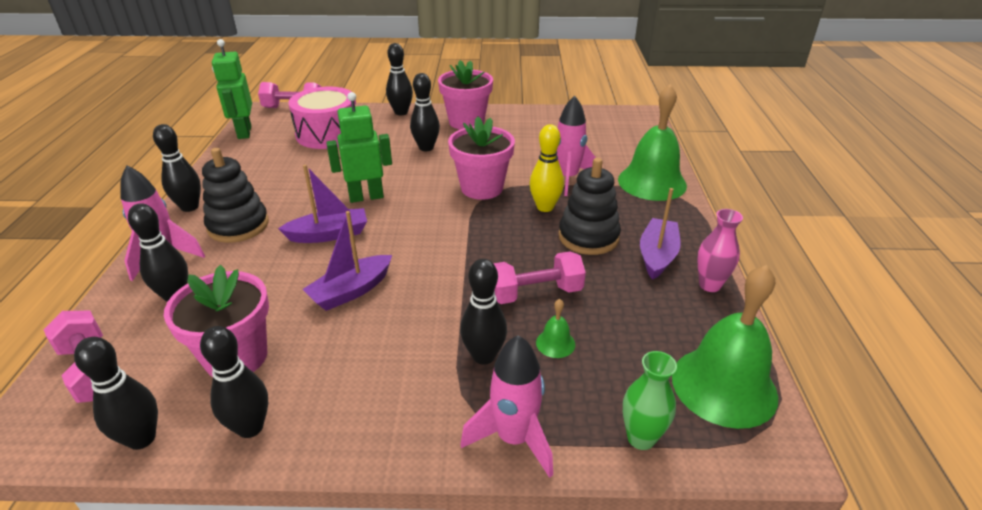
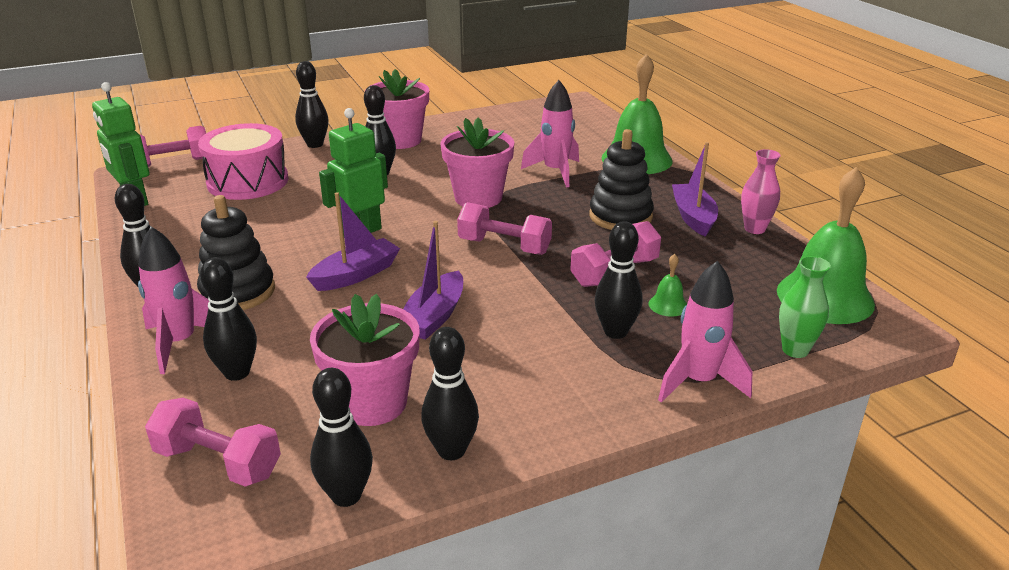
camera: 25 degrees left, 5 degrees down
(463, 240) = (504, 246): none -> pink dumbbell
(545, 207) = (557, 201): yellow bowling pin -> none

